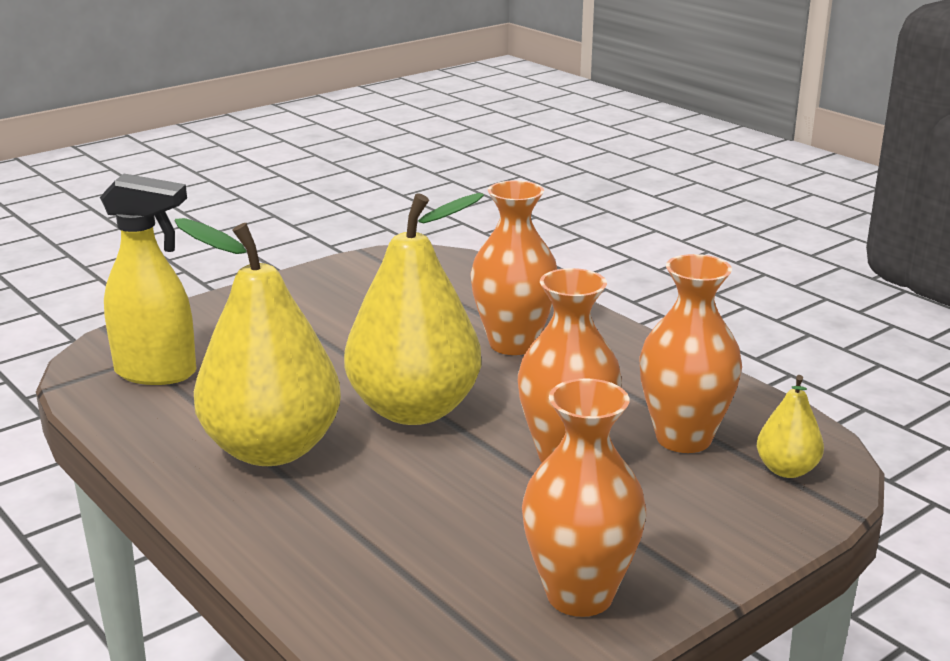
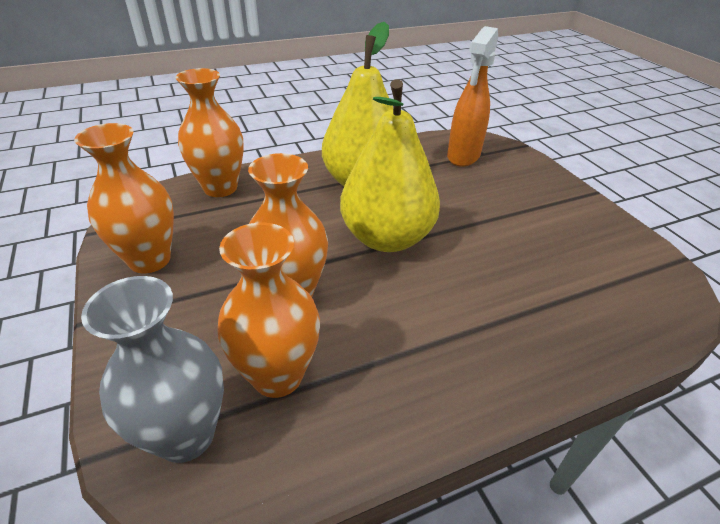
camera: 105 degrees right, 15 degrees up
(157, 373) = (463, 157): yellow spray bottle -> orange spray bottle
(513, 344) = (480, 311): orange vase -> orange vase (220, 188)
(786, 470) = (186, 435): yellow pear -> grey vase

